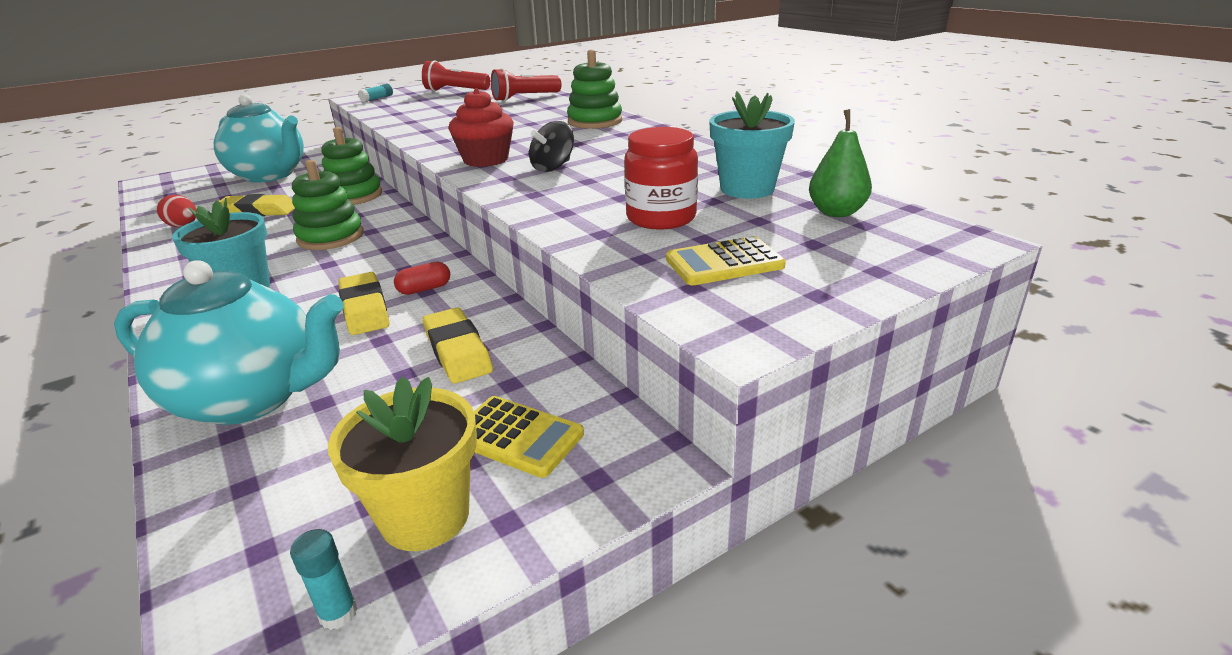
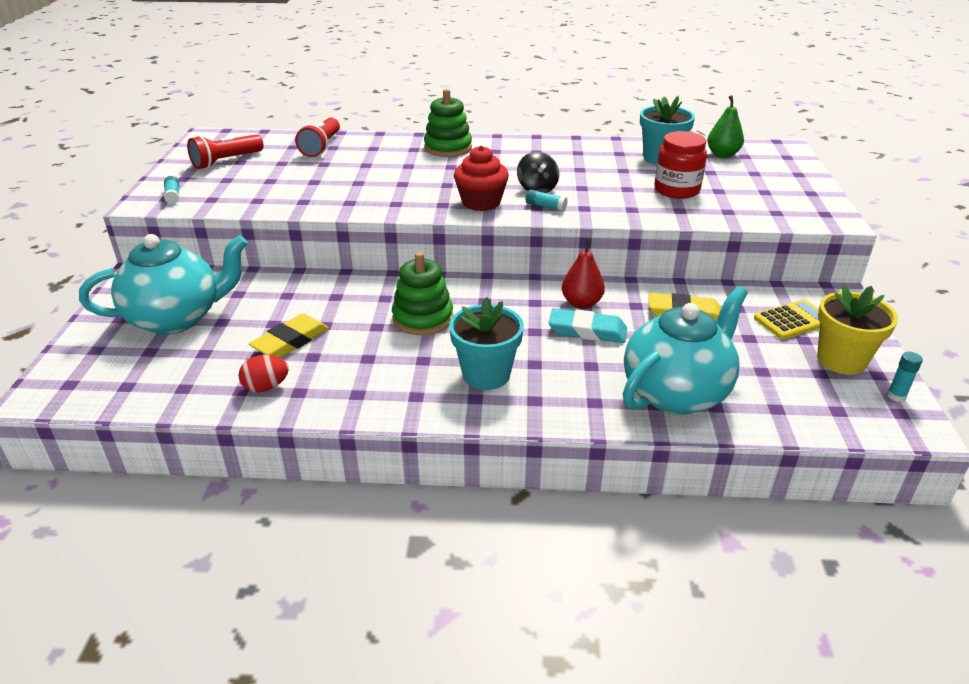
camera: 55 degrees left, 5 degrees up
(354, 196) = (330, 289): green stacking toy -> none
(364, 309) = (587, 331): yellow eraser -> turquoise eraser
(424, 289) = (581, 303): red capsule -> red pear
(512, 180) = (545, 206): none -> turquoise glue stick
(724, 263) = (756, 197): yellow calculator -> none

